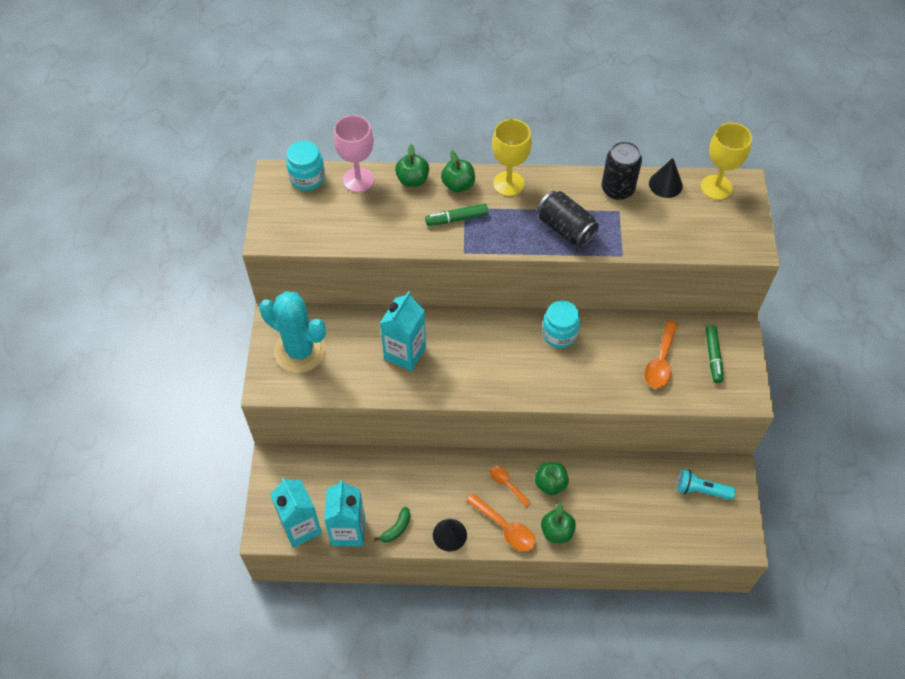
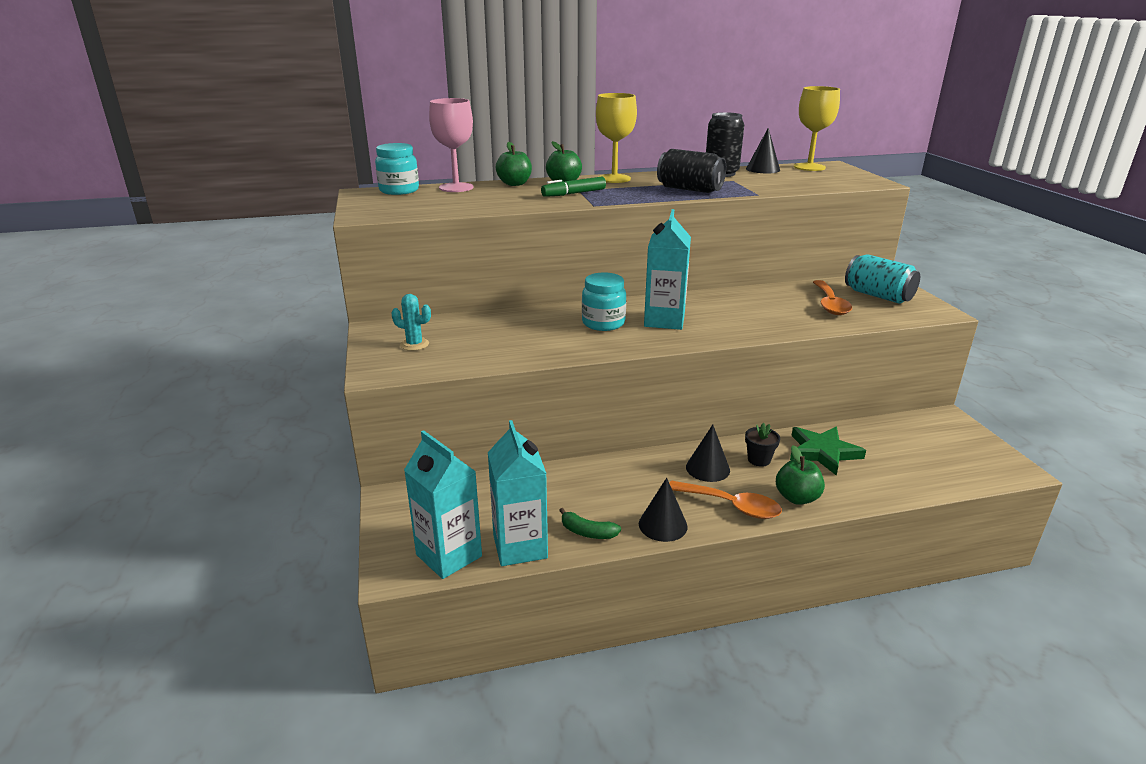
camera: 15 degrees left, 30 degrees down
(300, 351) = (414, 344): turquoise cactus -> turquoise cactus, size x0.44
(396, 528) = (587, 532): green banana -> green banana turned 90 degrees clockwise
(405, 353) = (546, 331): turquoise carton -> turquoise carton (664, 320)
(507, 484) = (707, 468): orange spoon -> black cone
(550, 484) = (759, 460): green apple -> black flower pot
(559, 334) = (710, 302): turquoise jar -> turquoise jar (603, 323)
(604, 487) = (823, 452): none -> green star
(701, 490) = (929, 437): turquoise flashlight -> none
(713, 356) = (878, 296): green marker -> turquoise can

